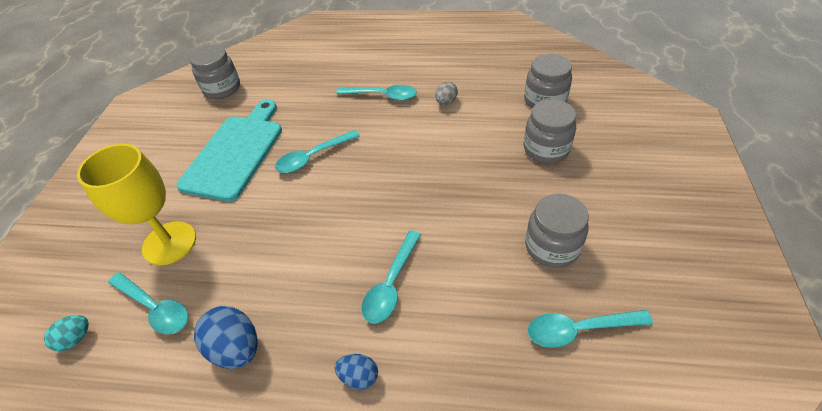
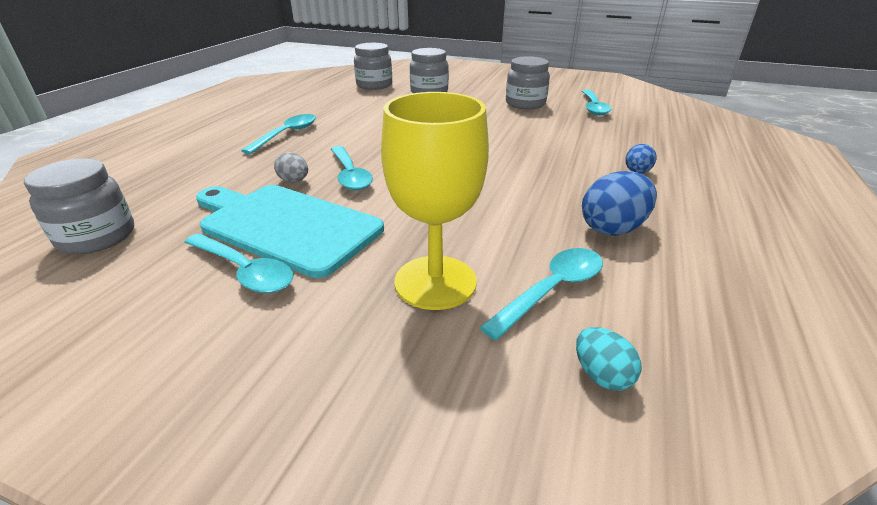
camera: 80 degrees left, 15 degrees down
(391, 284) = (545, 153): turquoise spoon -> turquoise spoon (244, 271)
(446, 102) = (333, 112): grey egg -> grey egg (294, 181)

